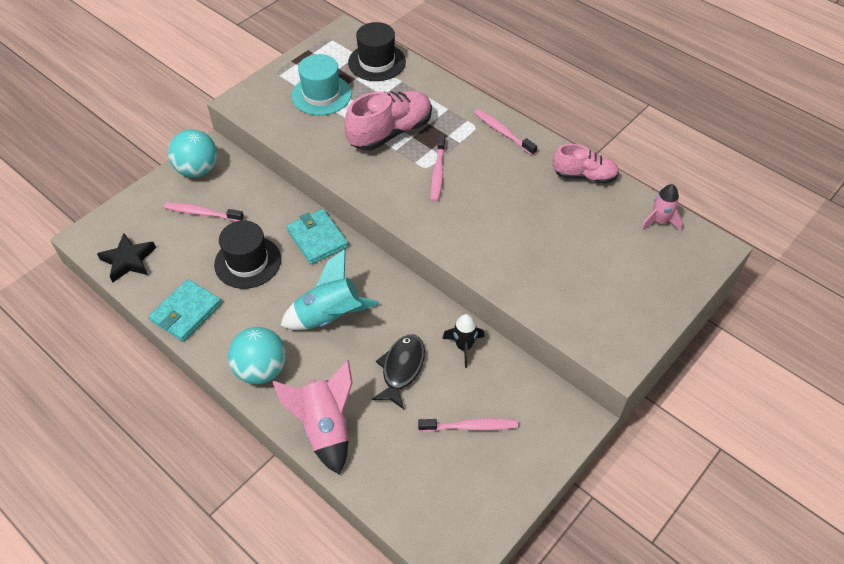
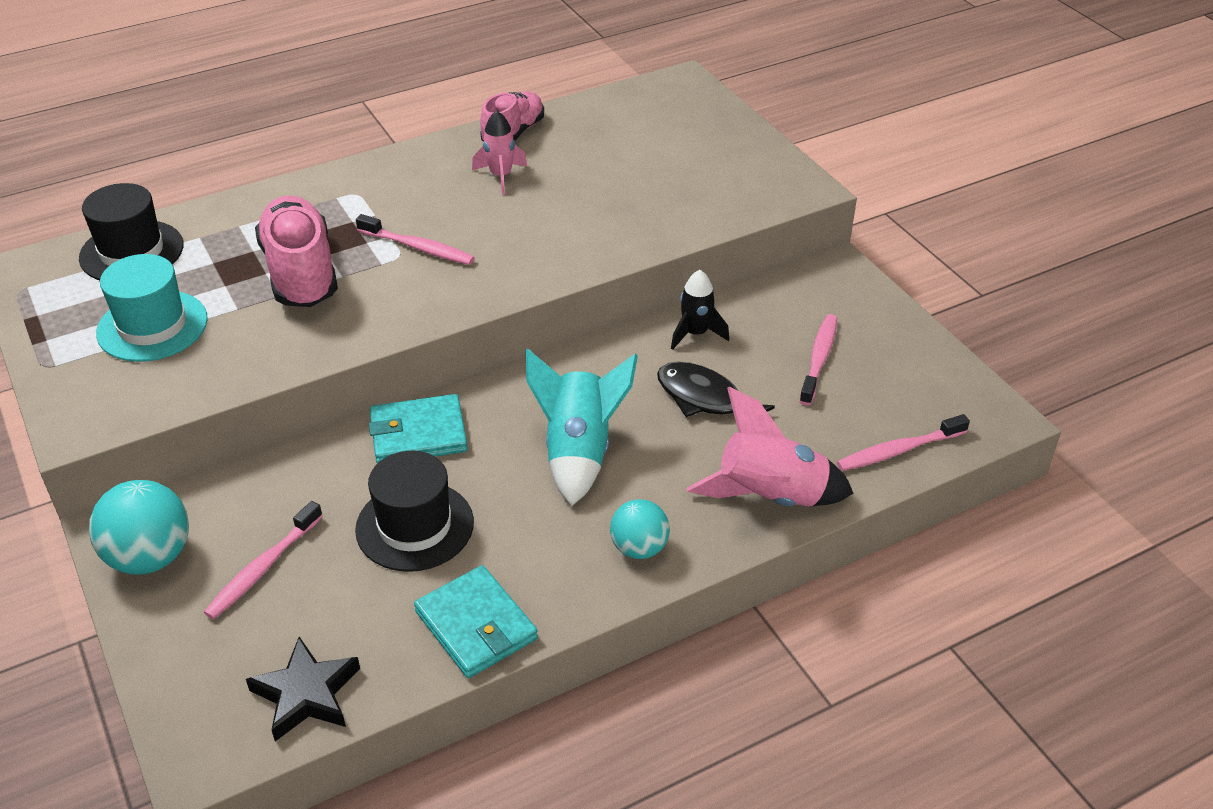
camera: 70 degrees left, 10 degrees down
(261, 370) = (639, 548): turquoise ball -> turquoise ball, size x0.64
(503, 132) = (386, 174): pink toothbrush -> pink toothbrush (898, 450)
(659, 221) = (621, 103): pink rocket -> pink rocket (500, 176)

